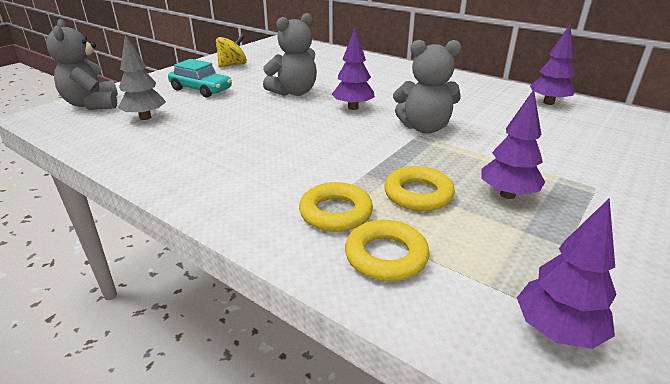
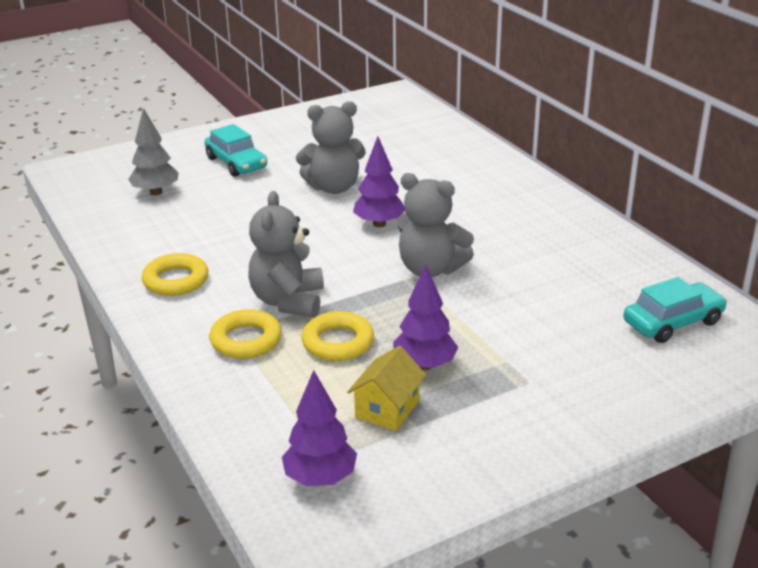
camera: 25 degrees right, 0 degrees up
(92, 104) = (117, 164): grey teddy bear -> grey teddy bear (288, 301)
(232, 65) = (299, 129): yellow spinning top -> none
(386, 256) = (251, 388): yellow ring -> yellow ring (176, 280)
(526, 239) = (387, 409): none -> yellow house
(548, 103) = (631, 267): purple tree -> none
(620, 127) = (673, 322): none -> turquoise car

